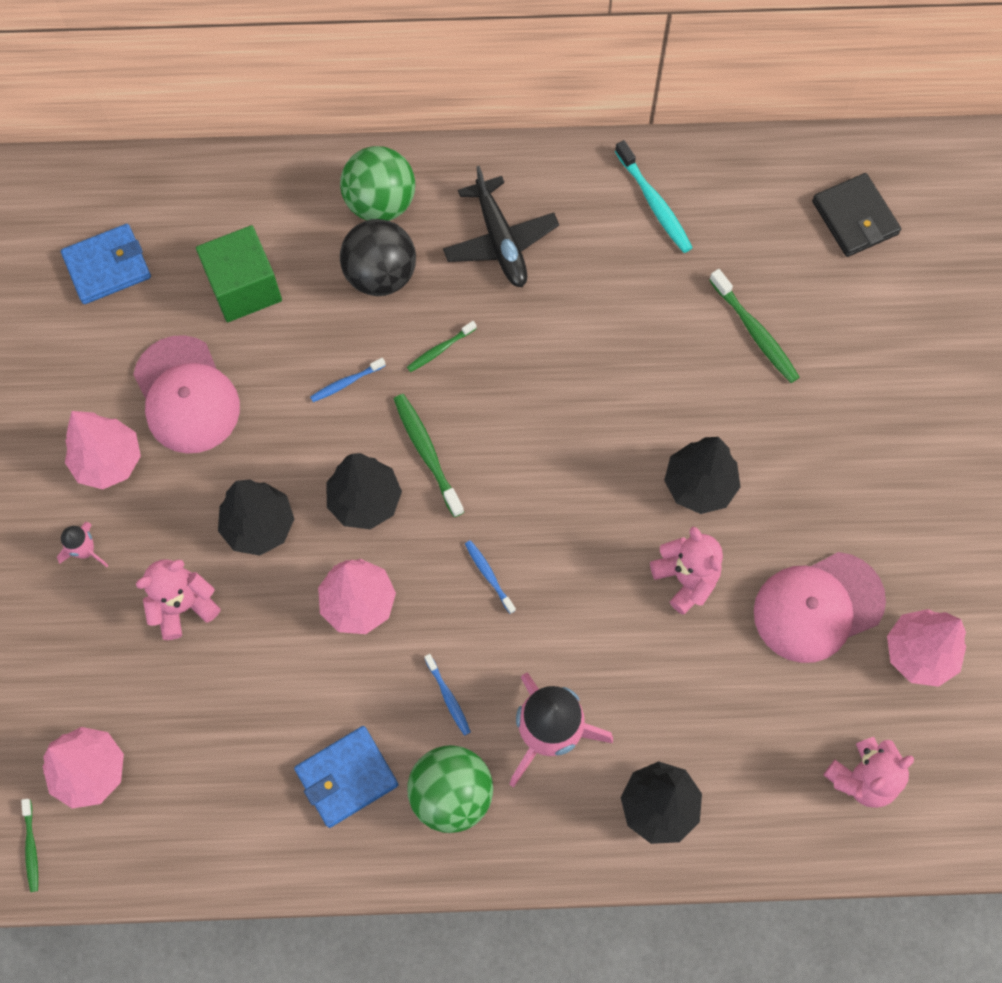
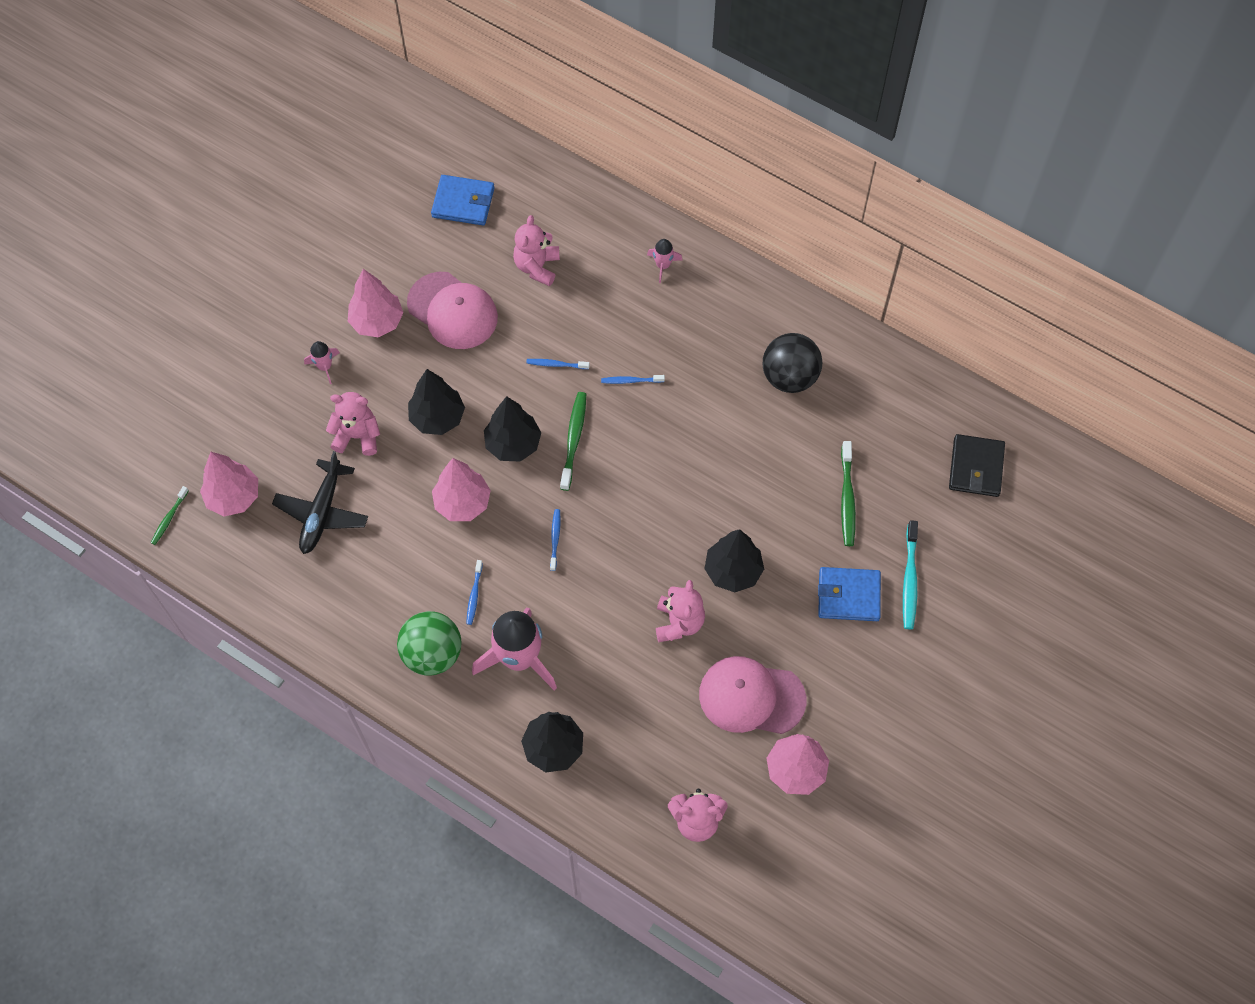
camera: 35 degrees right, 5 degrees down
(186, 395) = (453, 311): pink cap -> pink cap turned 60 degrees counterclockwise
(244, 287) = (537, 266): green cube -> pink teddy bear
(347, 777) = (378, 601): blue wallet -> blue wallet (848, 596)
(380, 203) = (663, 265): green ball -> pink rocket
(380, 275) = (628, 311): black ball -> black ball (789, 376)
(440, 349) = (631, 381): green toothbrush -> blue toothbrush
(500, 241) = (722, 336): black plane -> black plane (322, 512)
(654, 203) = (844, 374): turquoise toothbrush -> turquoise toothbrush (909, 579)

